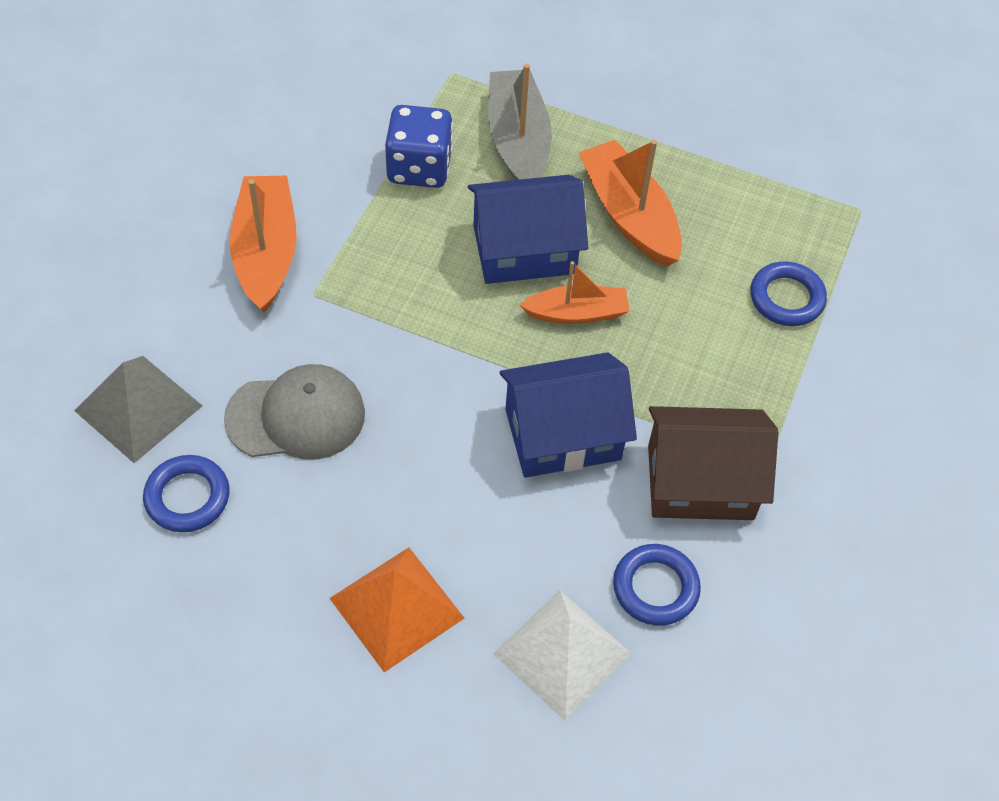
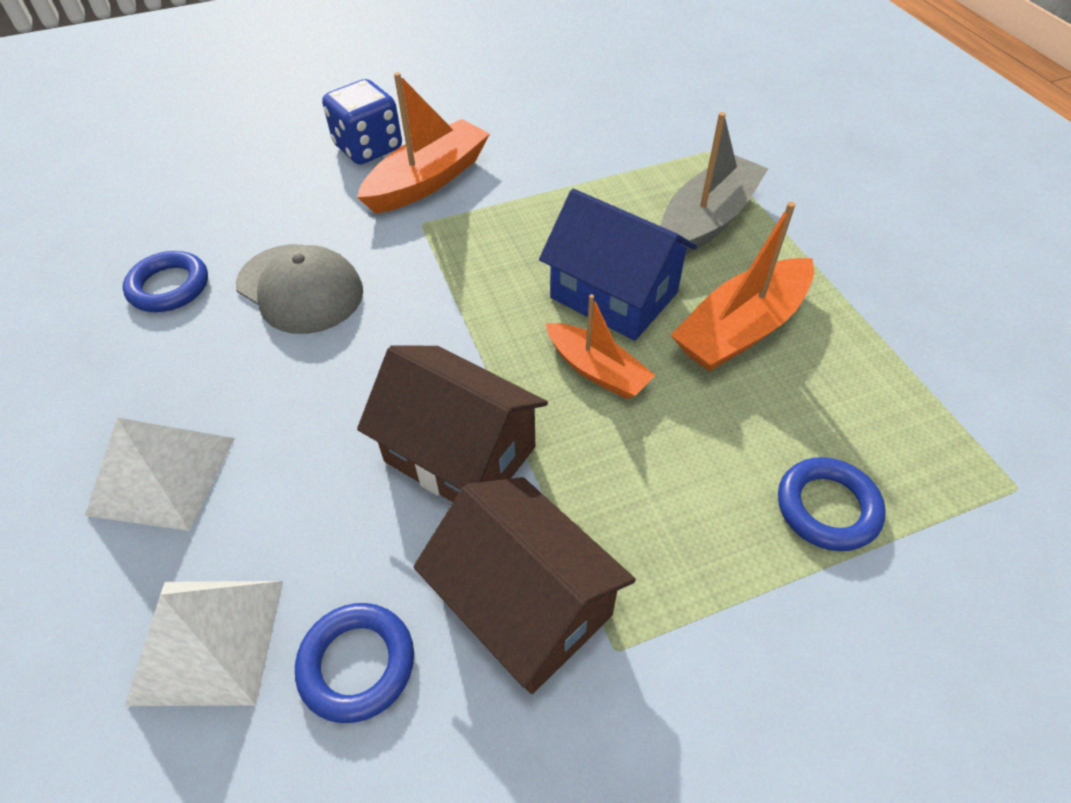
camera: 50 degrees right, 5 degrees down
(138, 408) = (226, 216): grey pyramid -> none
(396, 608) = (162, 475): orange pyramid -> white pyramid
(419, 168) = (604, 193): blue dice -> blue dice (368, 148)
(562, 434) = (460, 454): blue house -> brown house
(629, 215) = (741, 329): orange boat -> orange boat turned 150 degrees counterclockwise

